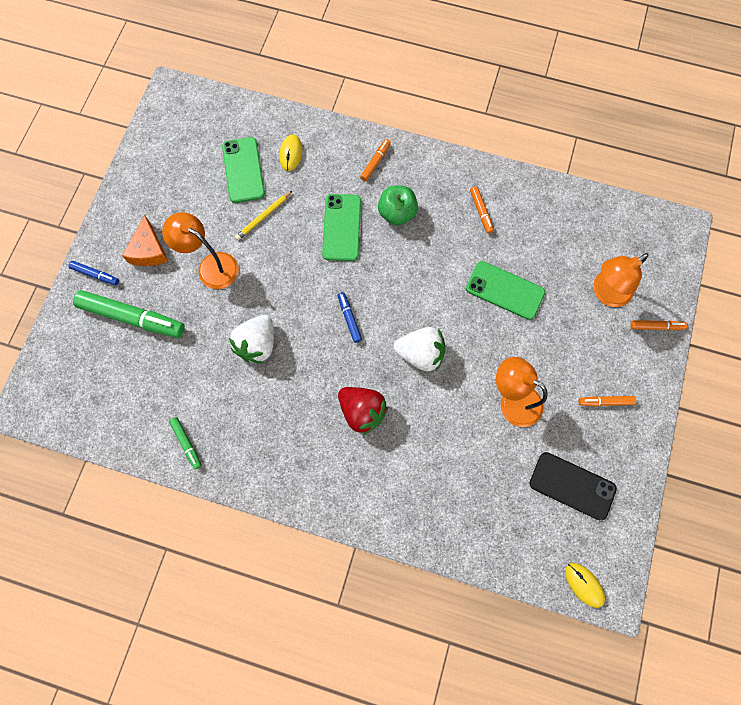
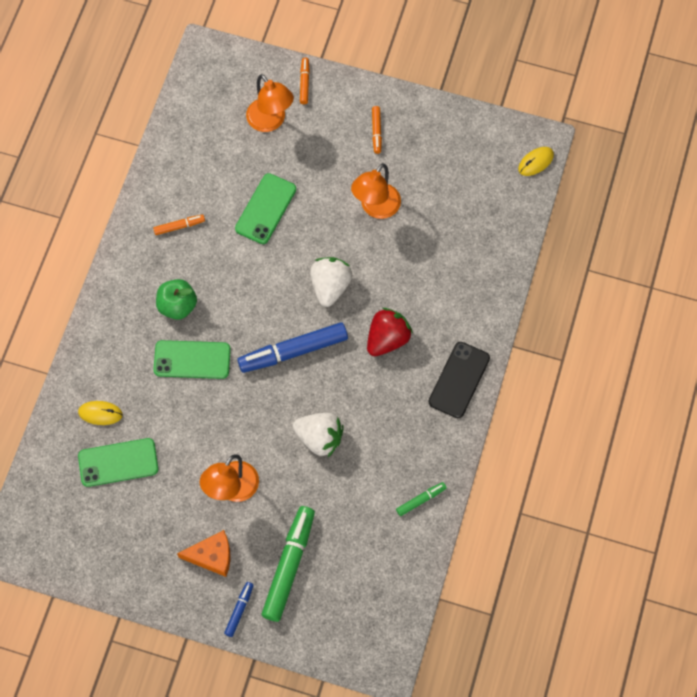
camera: 90 degrees left, 5 degrees down
(263, 217) = (176, 439): yellow pencil -> none
(349, 319) = (293, 351): blue marker -> blue marker, size x2.09
(375, 162) = (116, 327): orange marker -> none
(572, 486) = (453, 164): black phone -> black phone (459, 380)

